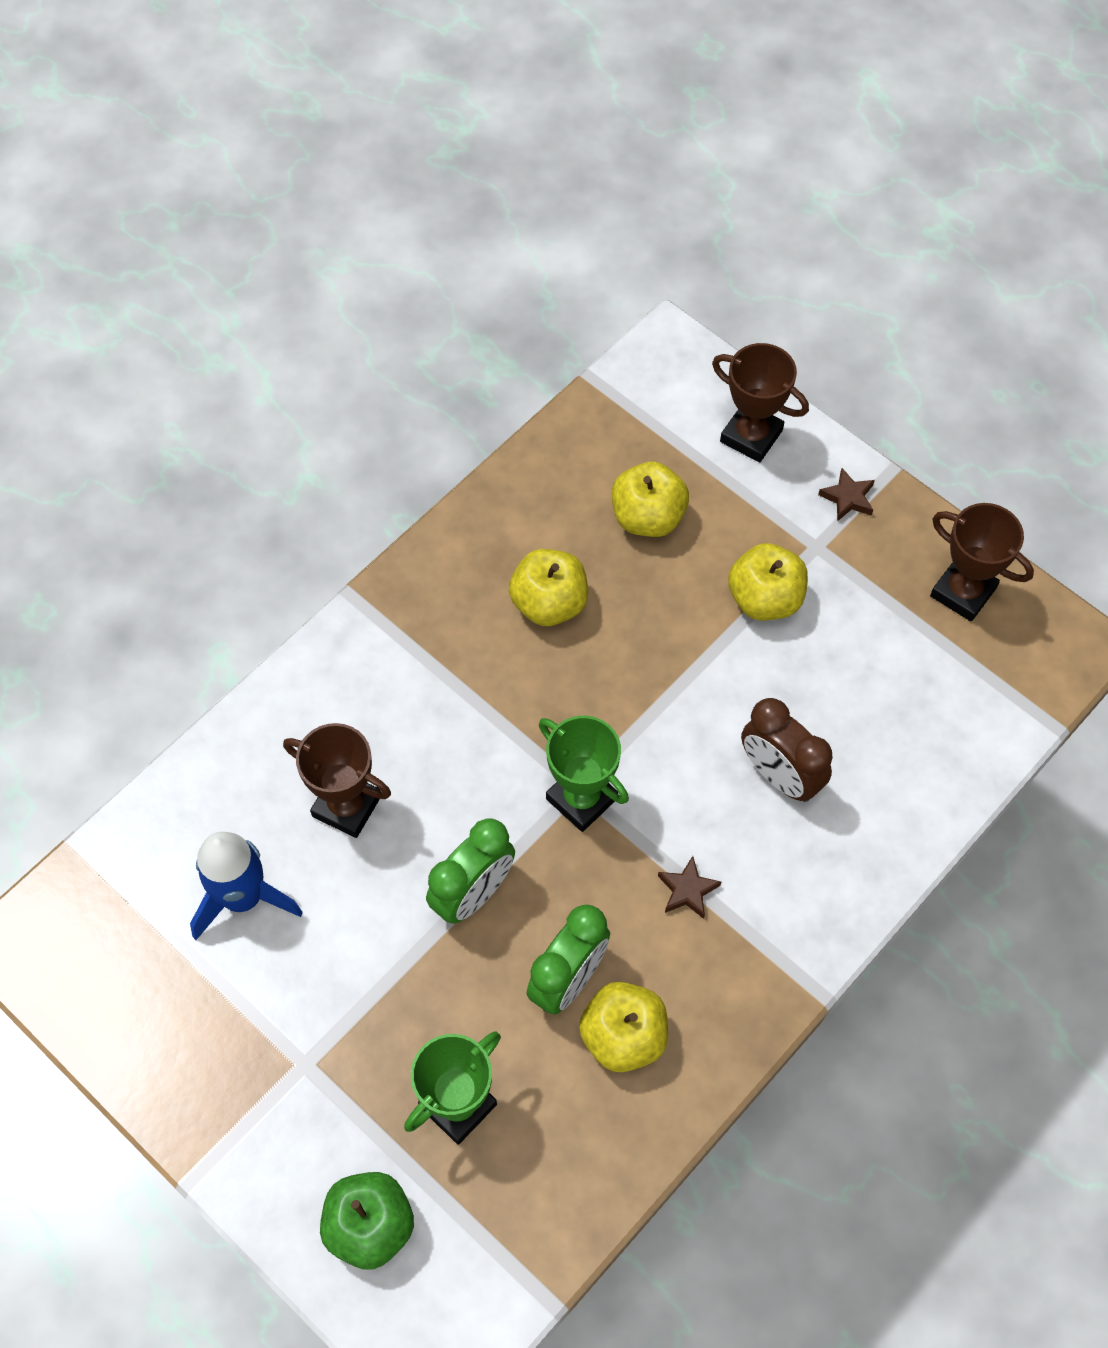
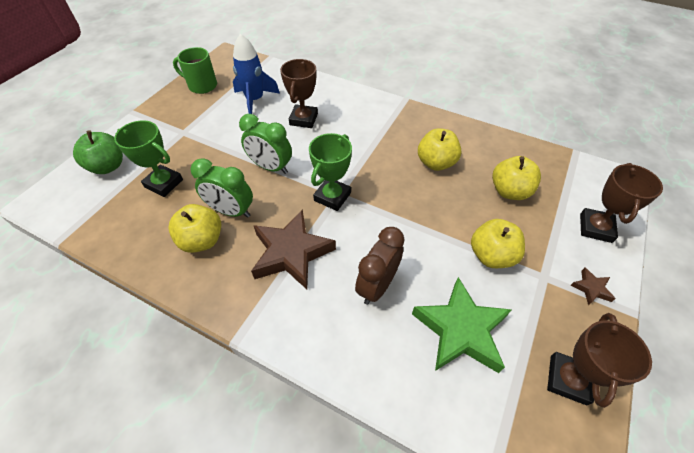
camera: 75 degrees right, 10 degrees down
(139, 1014) = (202, 86): none -> green mug
(687, 890) = (291, 253): brown star -> brown star, size x2.31
(873, 688) = (460, 330): none -> green star

